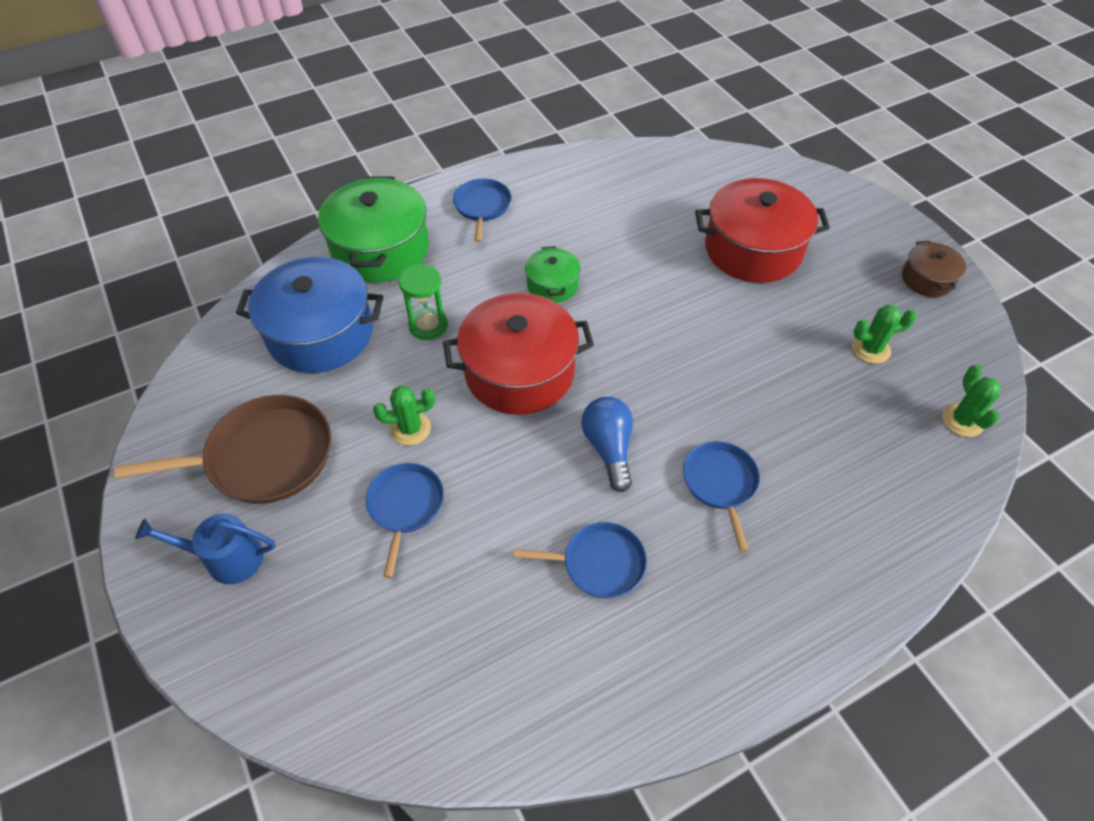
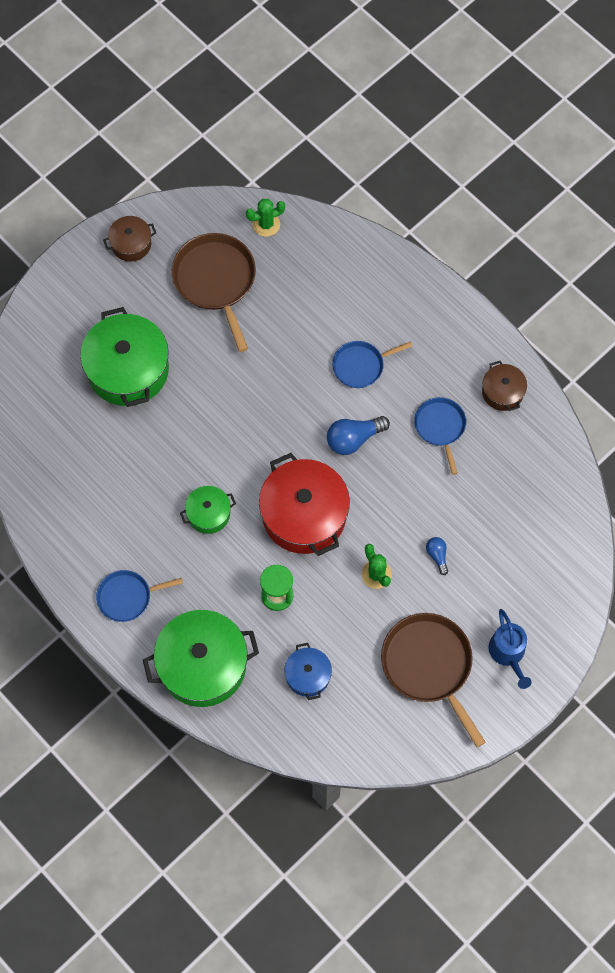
camera: 105 degrees left, 15 degrees up
(320, 333) = (308, 675): blue pot -> blue pot, size x0.51
(405, 506) = (437, 556): blue pan -> blue light bulb
(638, 676) = (502, 392): none -> brown pot
(753, 249) = (128, 369): red pot -> green pot
(870, 349) = (216, 281): green cactus -> brown pan

